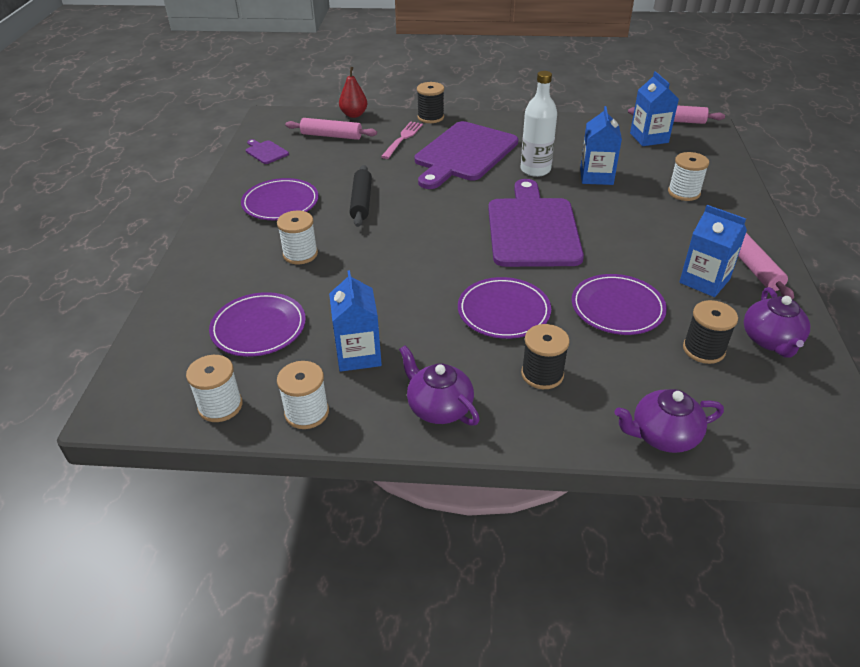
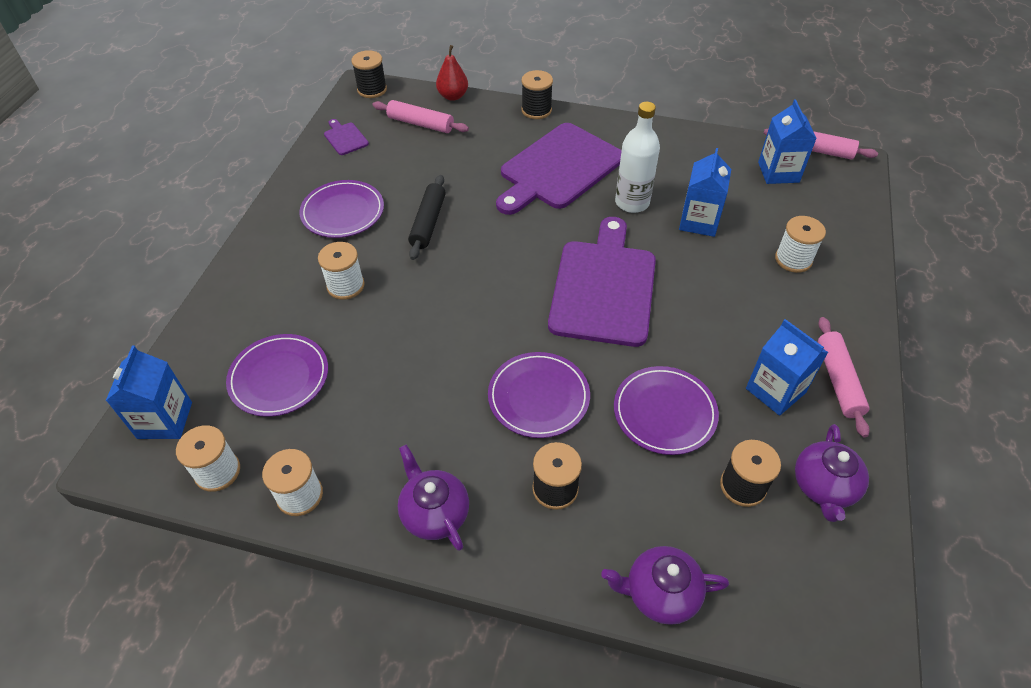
camera: 10 degrees right, 10 degrees up
(279, 117) = (372, 89): none -> black spool
(358, 354) = (370, 429): blue carton -> blue carton (165, 420)
(402, 139) = (497, 138): pink fork -> none

